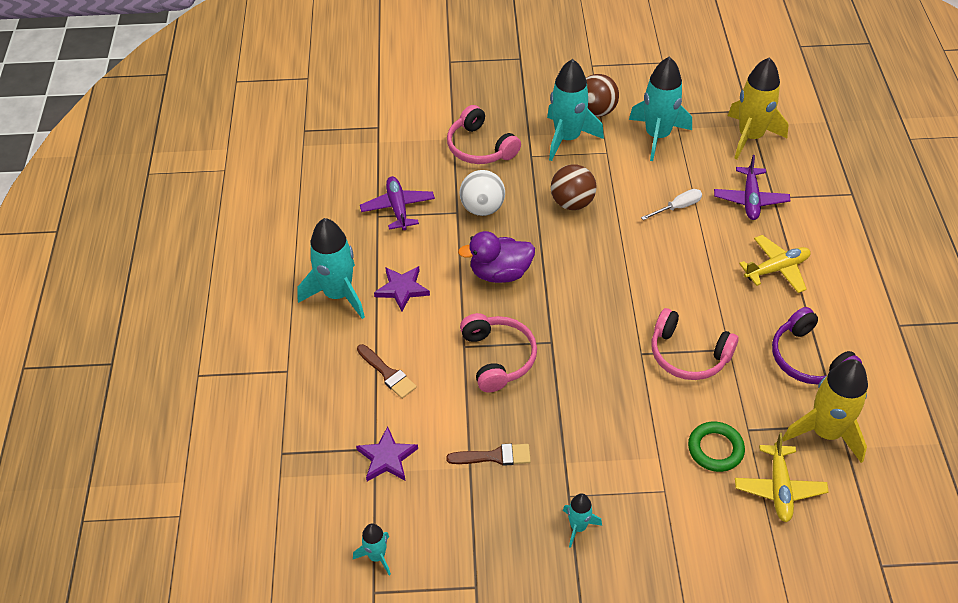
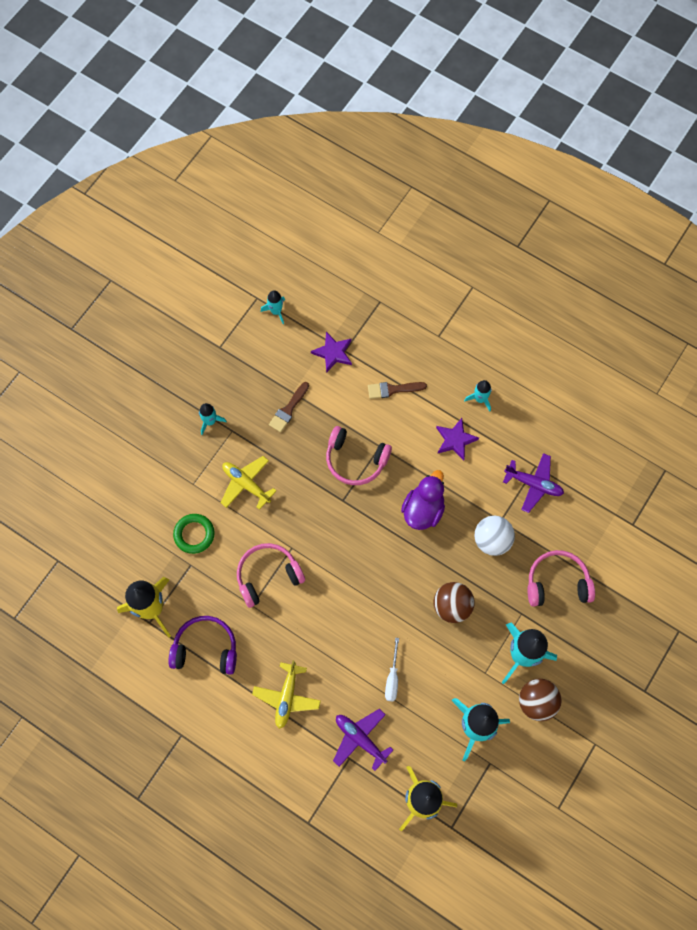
camera: 125 degrees right, 20 degrees up
(338, 294) = (480, 399): turquoise rocket -> turquoise rocket, size x0.50
(779, 488) = (143, 548): yellow plane -> yellow plane (246, 484)

